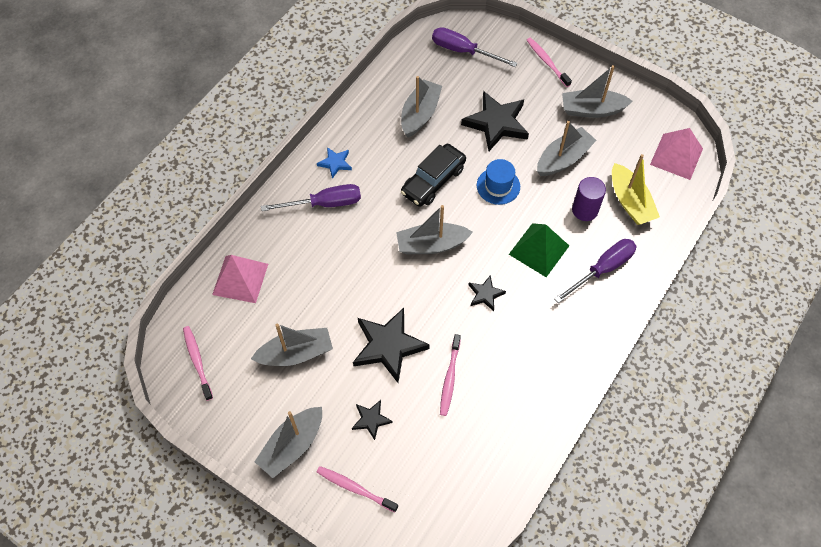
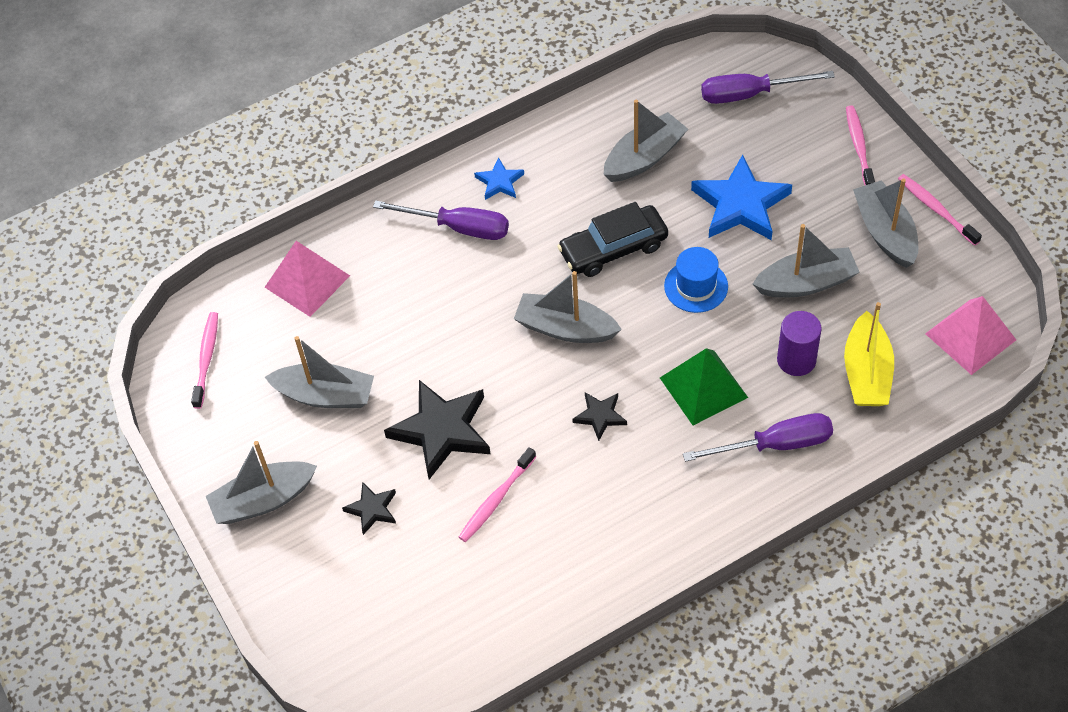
camera: 30 degrees right, 5 degrees down
(355, 488) = (309, 580): pink toothbrush -> pink toothbrush (936, 209)
(463, 51) = (750, 94): purple screwdriver -> purple screwdriver turned 60 degrees counterclockwise
(496, 123) = (740, 204): black star -> blue star
(592, 110) = (885, 232): grey boat -> grey boat turned 45 degrees clockwise

